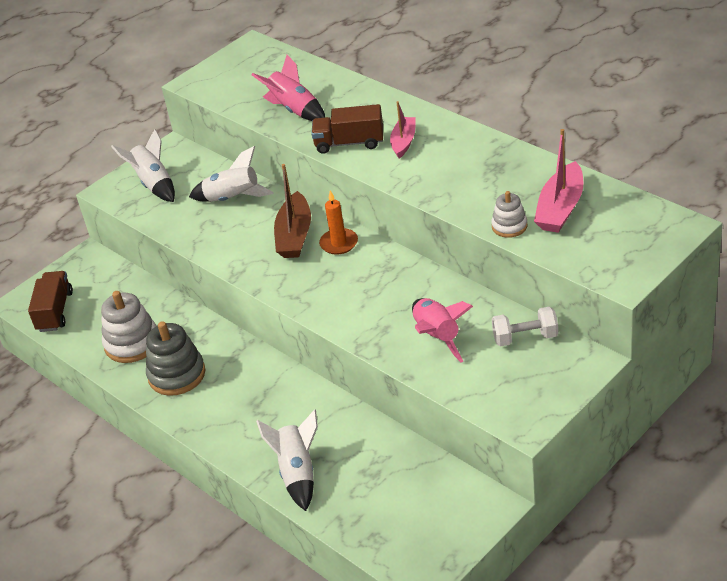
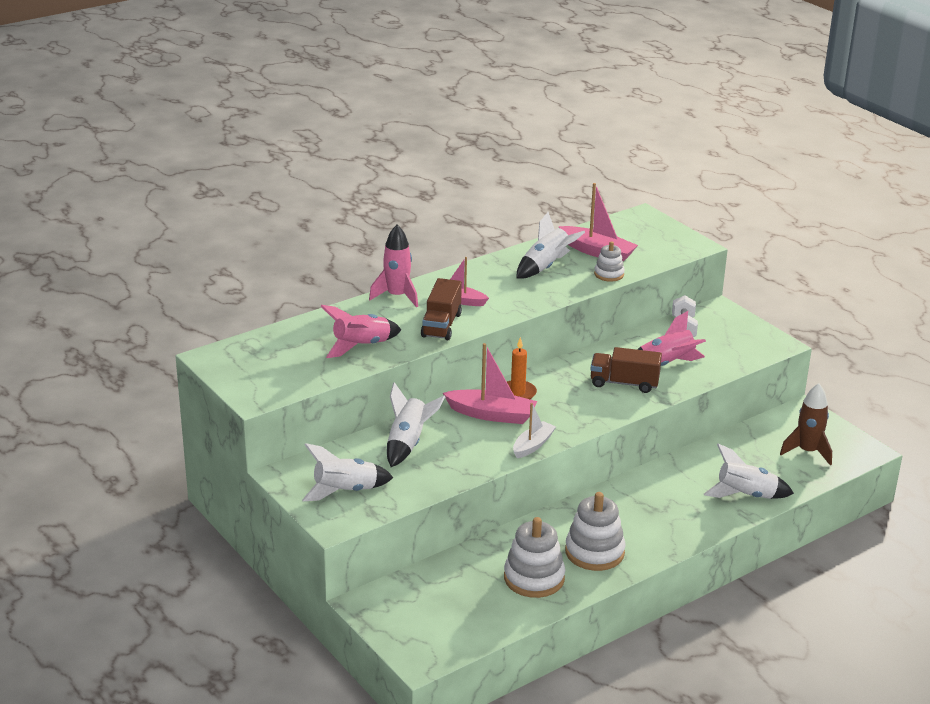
camera: 85 degrees left, 10 degrees down
(55, 311) = (452, 632): brown truck -> brown truck (624, 383)
(177, 375) = (594, 552): grey stacking toy -> white stacking toy
(248, 271) = (533, 445): none -> white boat
(294, 235) = (492, 414): brown boat -> pink boat
(395, 106) = (397, 296): none -> pink rocket
(401, 518) = (807, 452): none -> brown rocket
(504, 180) = (546, 266): none -> white rocket

